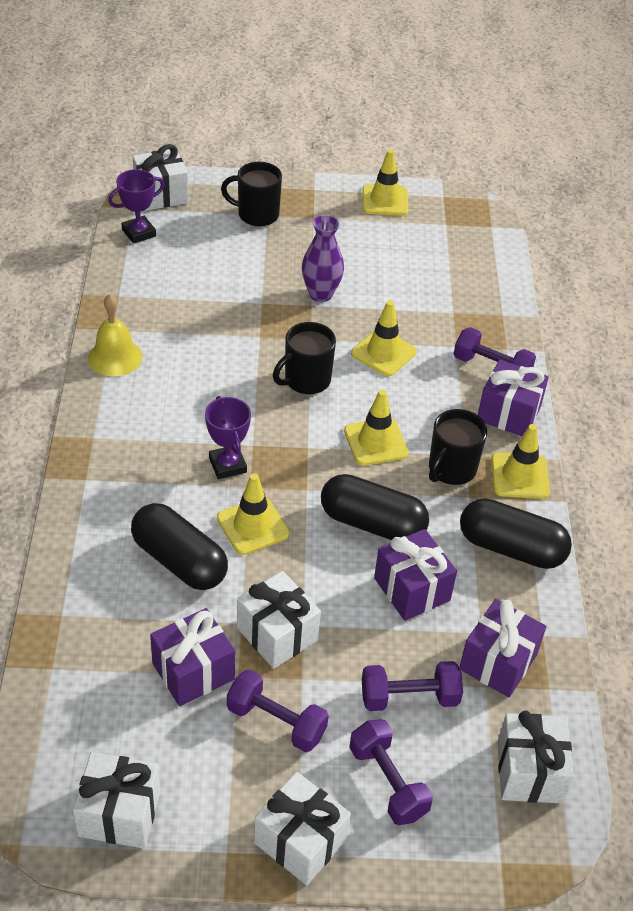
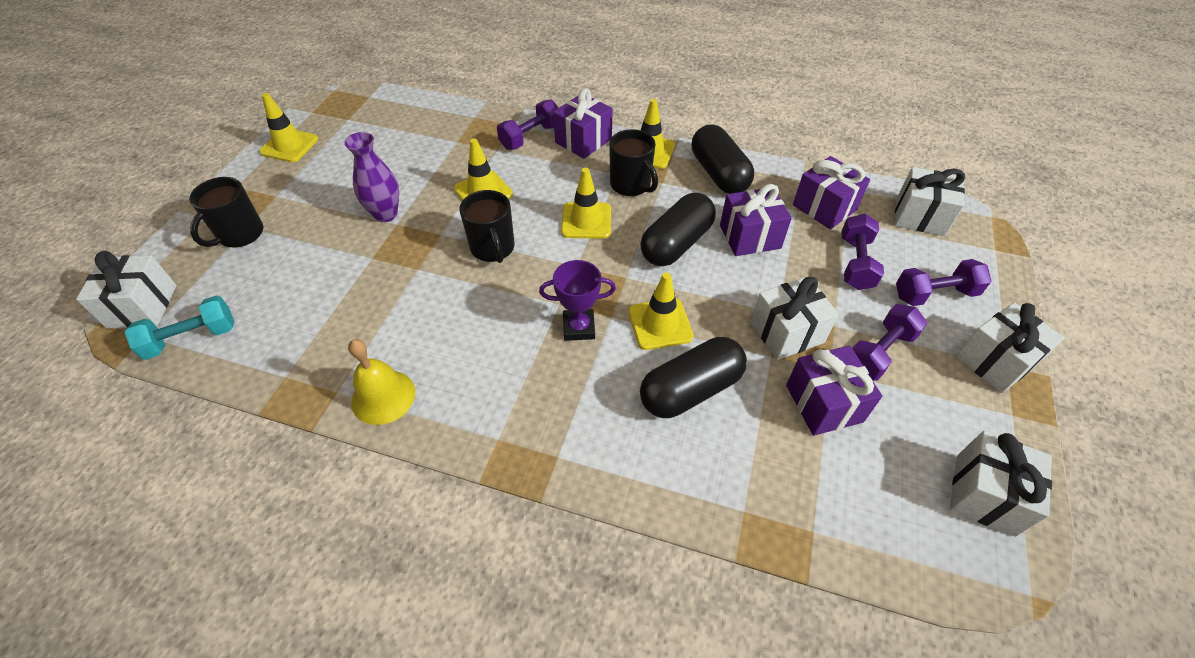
camera: 70 degrees left, 5 degrees up
(139, 233) = (192, 338): purple trophy -> turquoise dumbbell
(511, 548) = (718, 174): black capsule -> black capsule turned 60 degrees counterclockwise

